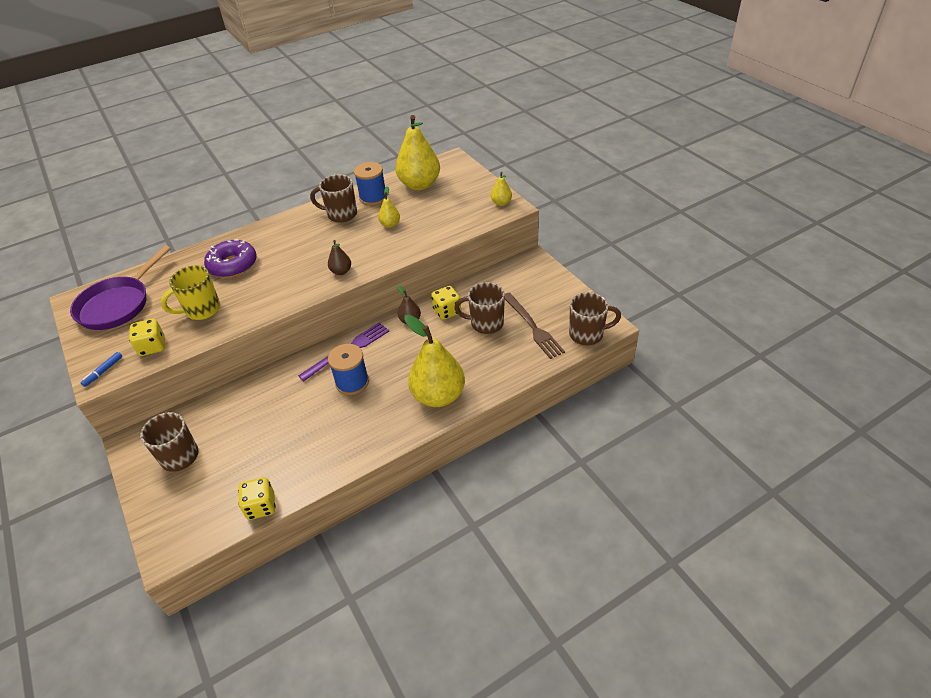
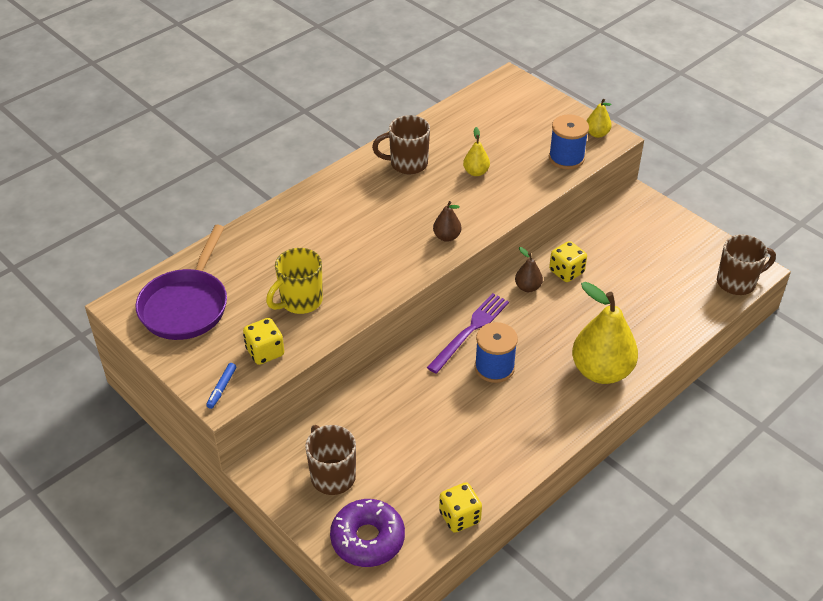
camera: 15 degrees left, 0 degrees up
(233, 265) = (305, 241): purple donut -> purple donut (367, 539)
(373, 197) = (436, 138): blue spool -> blue spool (566, 158)
(419, 185) = (486, 117): yellow pear -> none
(485, 323) = (618, 282): brown mug -> none
(532, 327) = (673, 280): brown fork -> none

